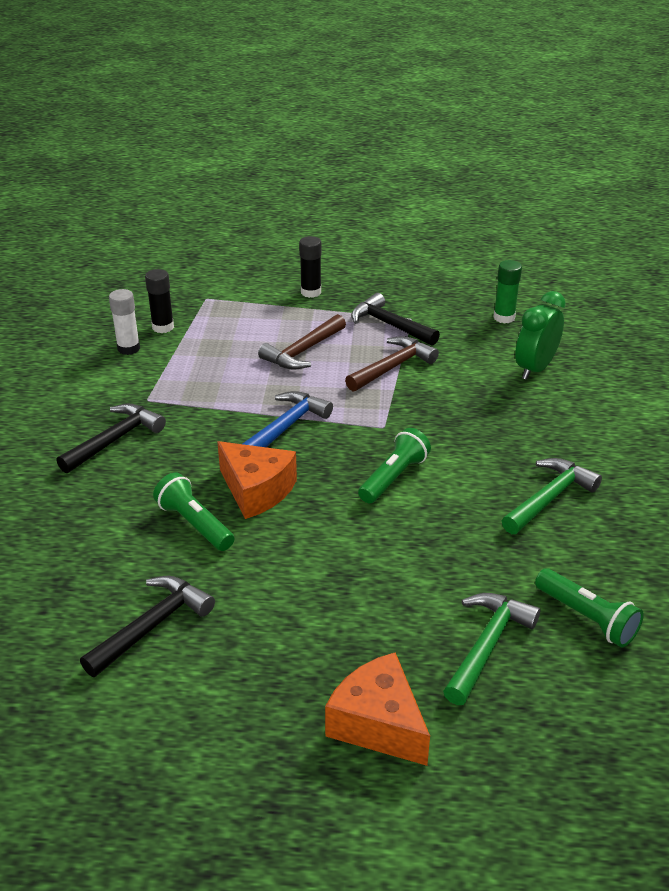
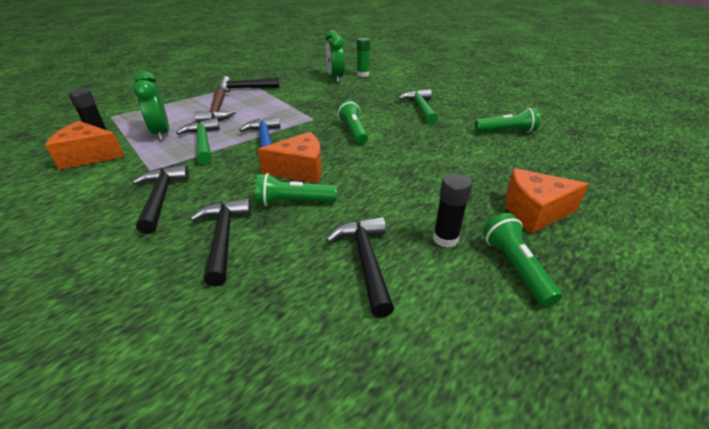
camera: 50 degrees left, 0 degrees up
(100, 517) = (224, 237): none -> black hammer
(128, 348) = (89, 156): white glue stick -> orange cheese
(214, 353) = (161, 133): none -> green clock
(245, 743) = (515, 267): none -> green flashlight
(311, 292) = (178, 93): black glue stick -> black glue stick (445, 239)
(393, 367) = (275, 100): brown hammer -> none
(487, 645) = (501, 159): green hammer -> green hammer (203, 142)
(504, 317) = (292, 70): green glue stick -> green glue stick (363, 75)

